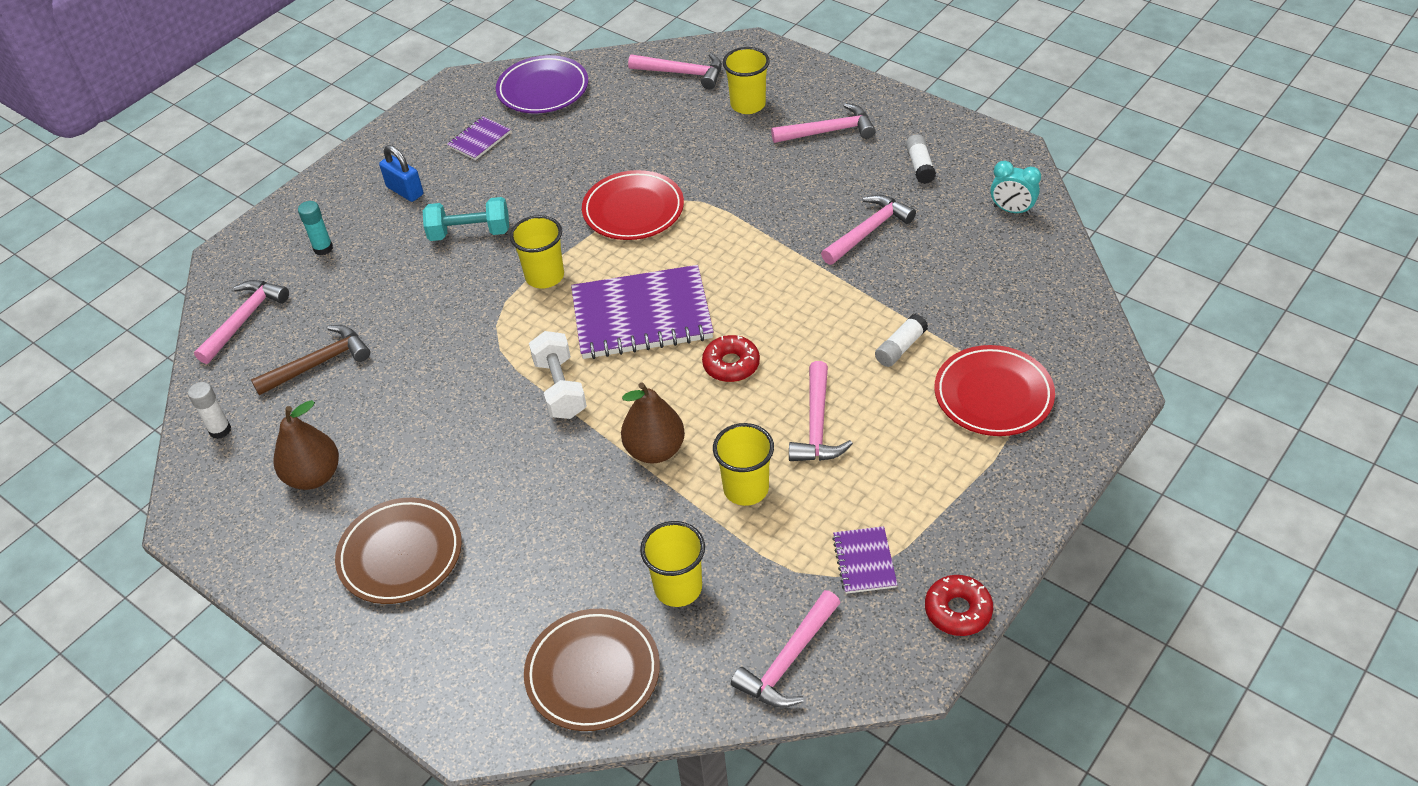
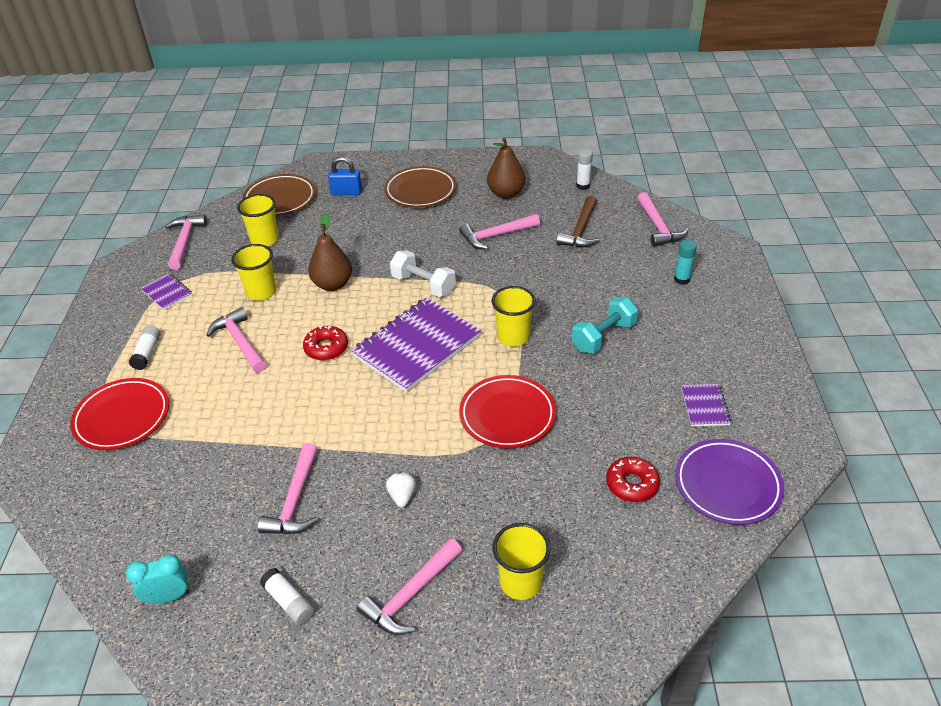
camera: 140 degrees right, 5 degrees down
(405, 191) = (693, 339): blue padlock -> blue padlock (346, 192)
(682, 73) = (627, 585): pink hammer -> pink hammer (496, 236)
(779, 193) = (402, 496): none -> white strawberry
(900, 348) = (210, 417): white glue stick -> white glue stick (147, 353)
(958, 611) = (100, 297): red donut -> red donut (632, 484)

